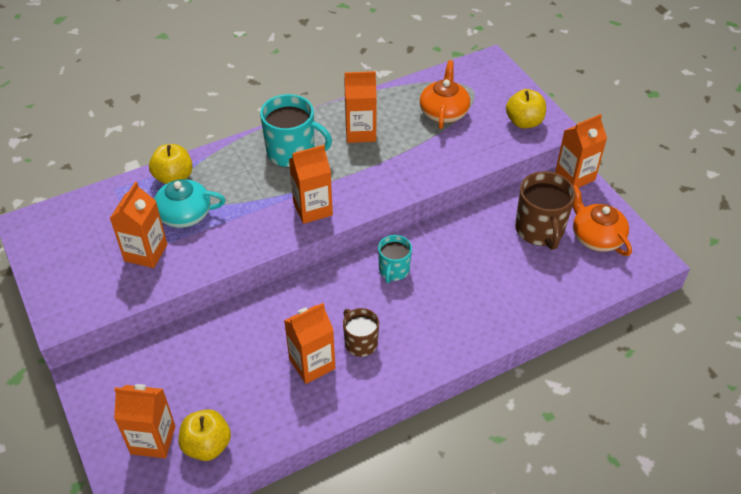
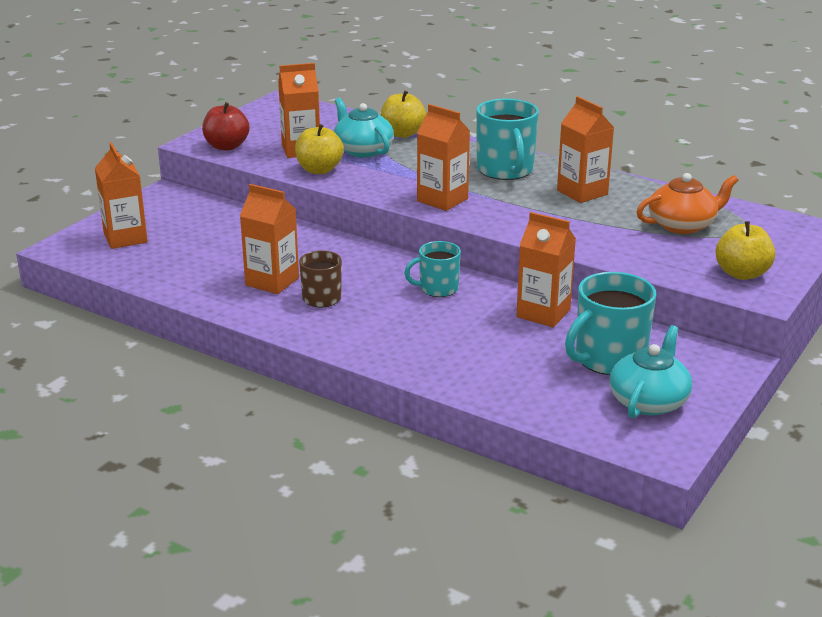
camera: 60 degrees right, 20 degrees down
(90, 300) = (226, 146): none -> red apple
(207, 445) = (138, 262): yellow apple -> yellow apple (319, 170)
(540, 230) = (608, 359): brown mug -> turquoise mug
(575, 176) = (734, 361): orange carton -> orange carton (543, 313)
(596, 237) = (649, 401): orange teapot -> turquoise teapot

